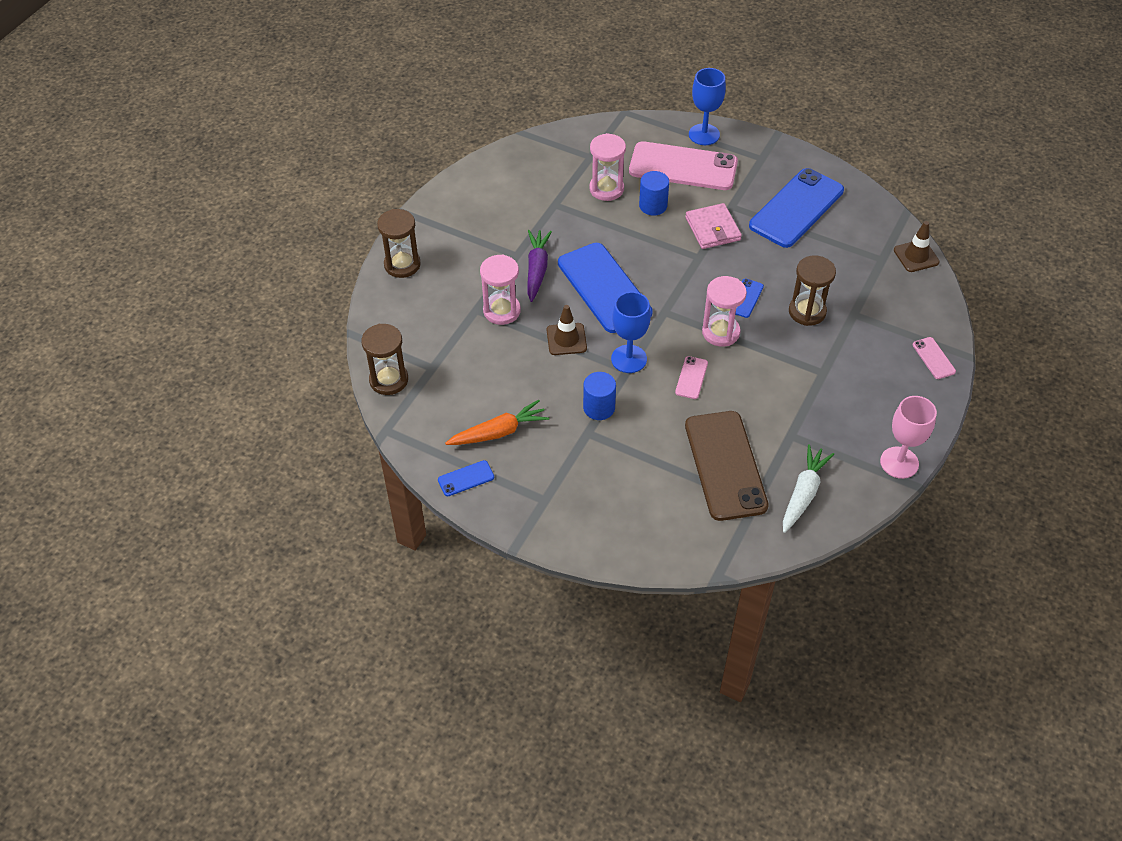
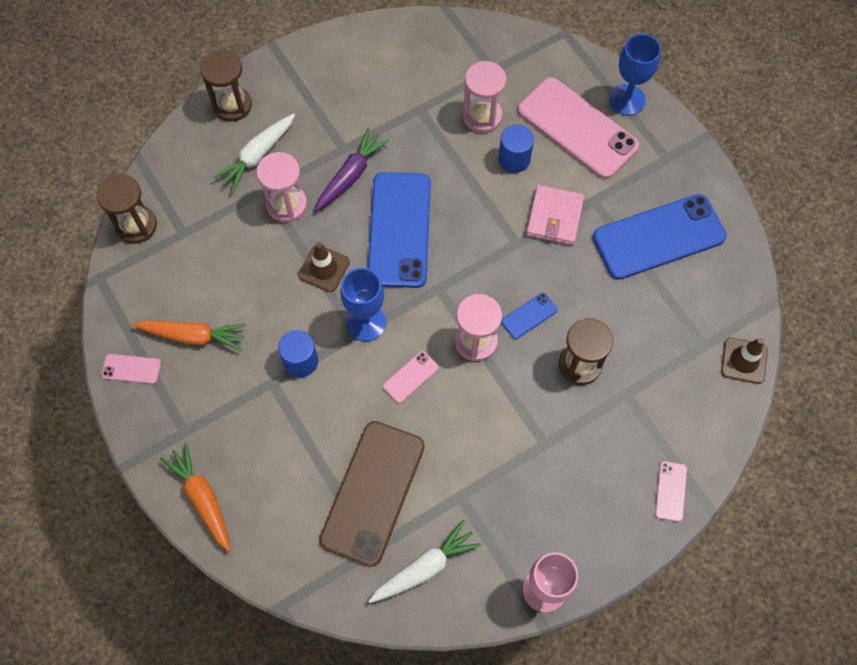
camera: 30 degrees right, 15 degrees up
(451, 289) = (257, 156): none -> white carrot
(466, 478) = (131, 369): blue phone -> pink phone
(597, 536) = (202, 498): none -> orange carrot

